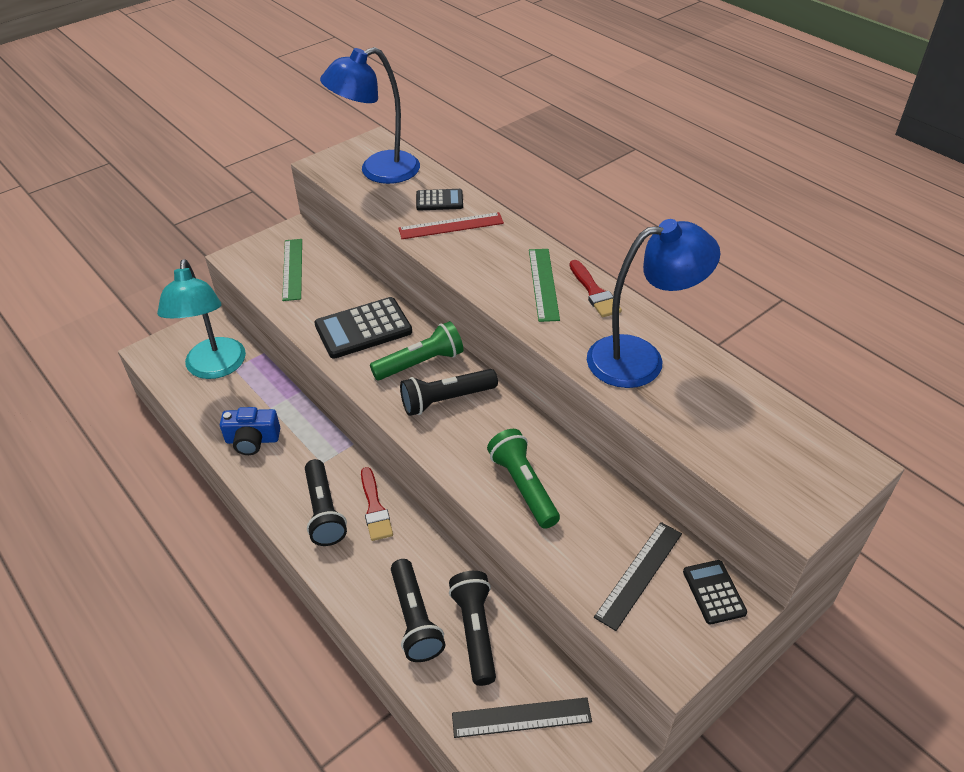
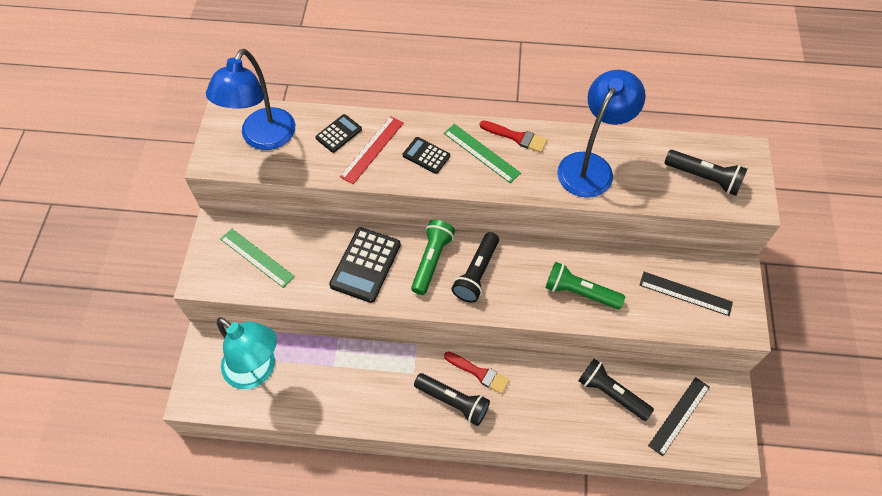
camera: 45 degrees left, 15 degrees up
(252, 440) = (351, 397): blue camera -> none
(415, 619) = (575, 415): black flashlight -> black flashlight (704, 178)
(639, 574) = (685, 293): black ruler -> black ruler turned 60 degrees counterclockwise
(714, 592) = (724, 273): black calculator -> black calculator (426, 155)

